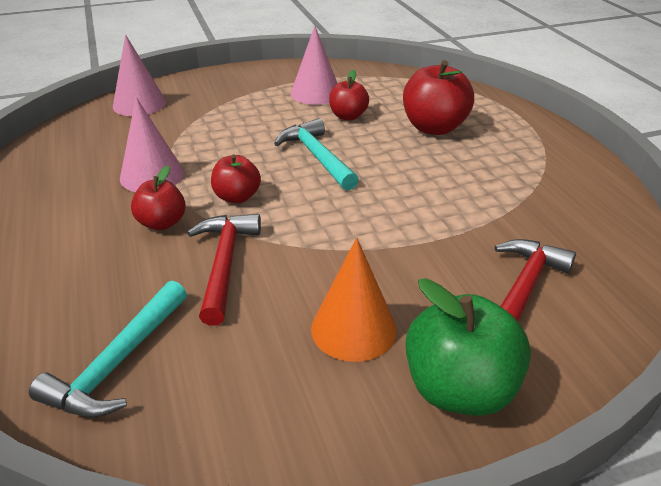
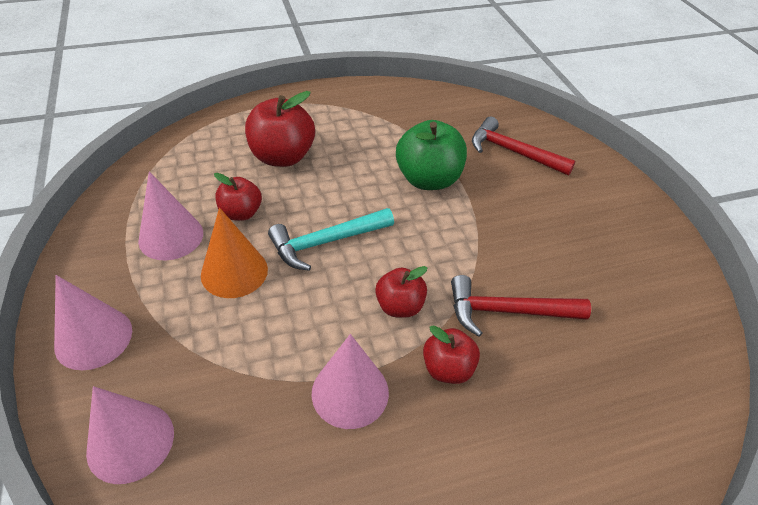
camera: 90 degrees left, 10 degrees up
(118, 363) = (640, 375): turquoise hammer -> none
(220, 83) = (93, 338): none -> pink cone
(353, 329) = (567, 234): orange cone -> orange cone (234, 272)
(459, 389) = (605, 193): green apple -> green apple (428, 179)

